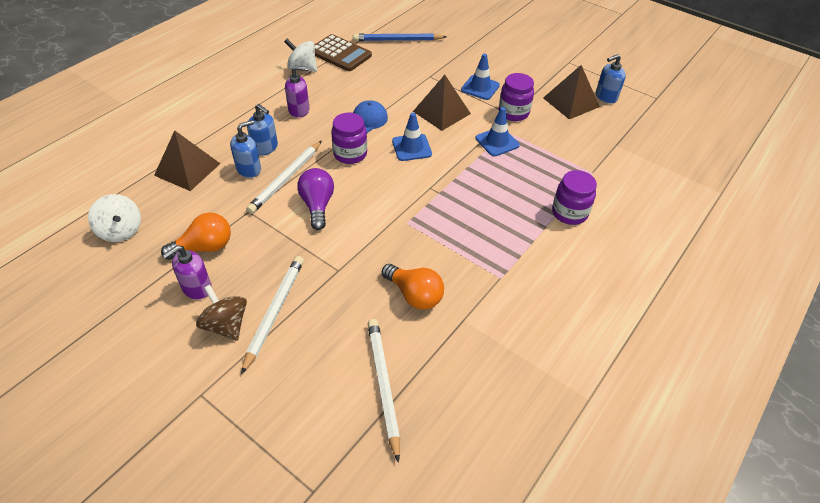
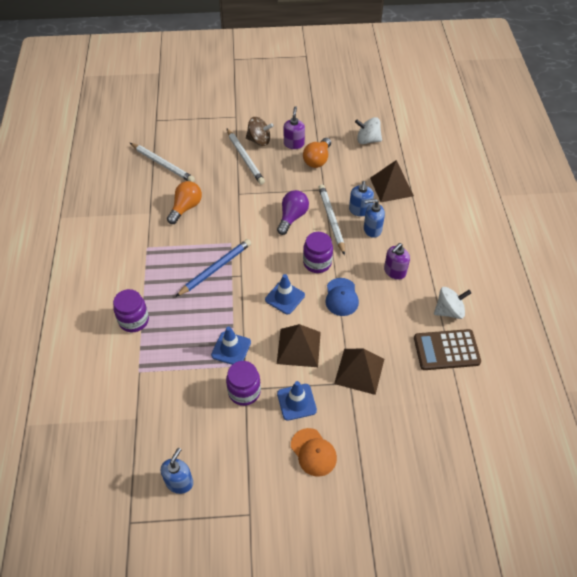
camera: 140 degrees right, 5 degrees up
(317, 205) = (292, 217): purple light bulb -> purple light bulb turned 105 degrees counterclockwise
(397, 40) = (427, 409): blue pencil -> blue pencil (215, 268)
(414, 295) = (186, 208): orange light bulb -> orange light bulb turned 120 degrees clockwise
(497, 62) = (313, 452): none -> orange cap
(571, 102) = (206, 446): brown pyramid -> brown pyramid (359, 371)

